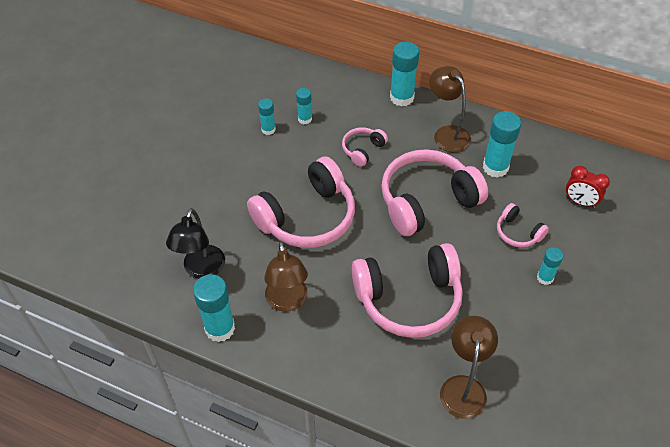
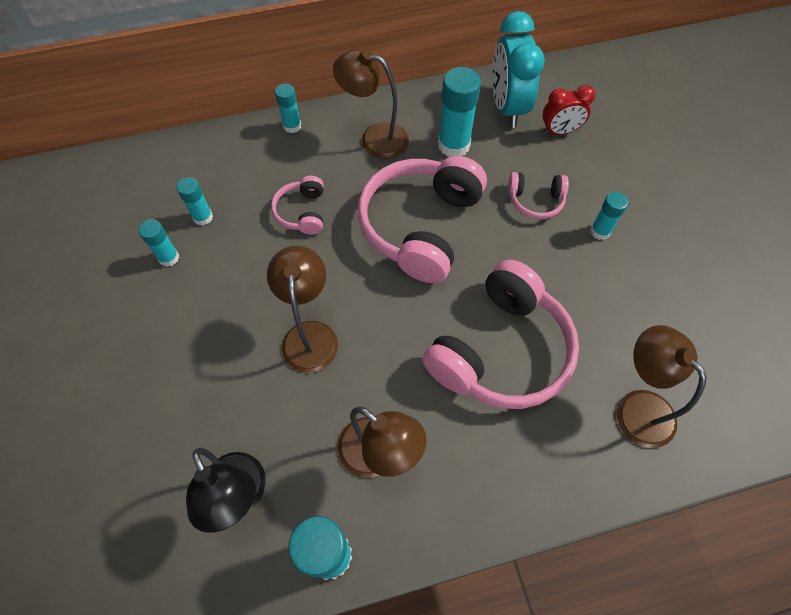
camera: 40 degrees left, 10 degrees up
(307, 217) = (310, 335): pink headphones -> brown lamp
(402, 98) = (292, 126): turquoise glue stick -> turquoise glue stick, size x0.57
(557, 166) = (507, 107): none -> turquoise clock

